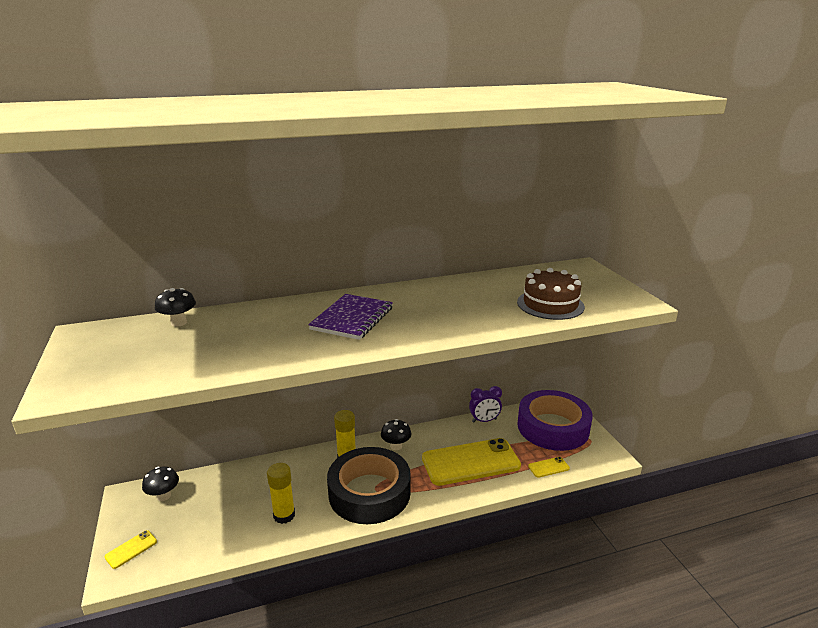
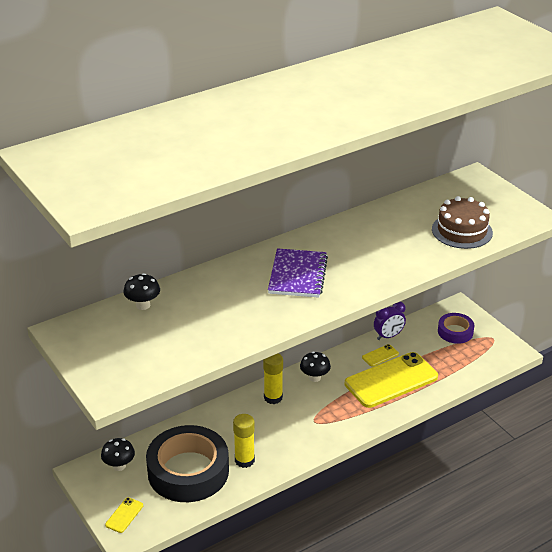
camera: 15 degrees left, 10 degrees up
(369, 492) = (311, 426): black tape -> black tape (188, 471)
(548, 467) = (462, 372): yellow phone -> yellow phone (380, 355)
(553, 427) = (455, 332): purple tape -> purple tape, size x0.51

